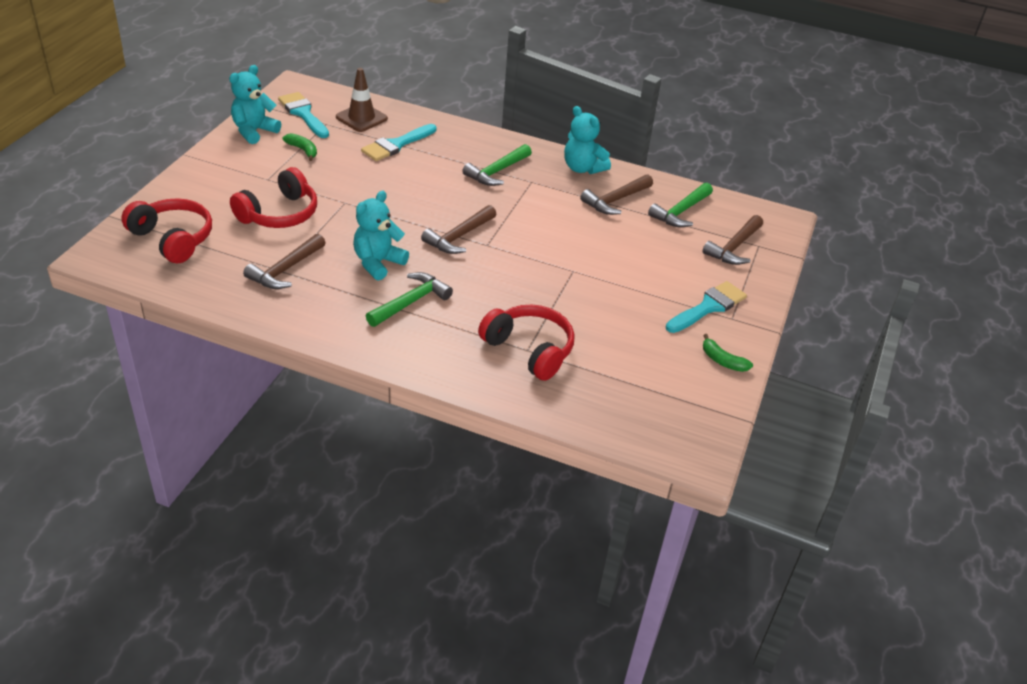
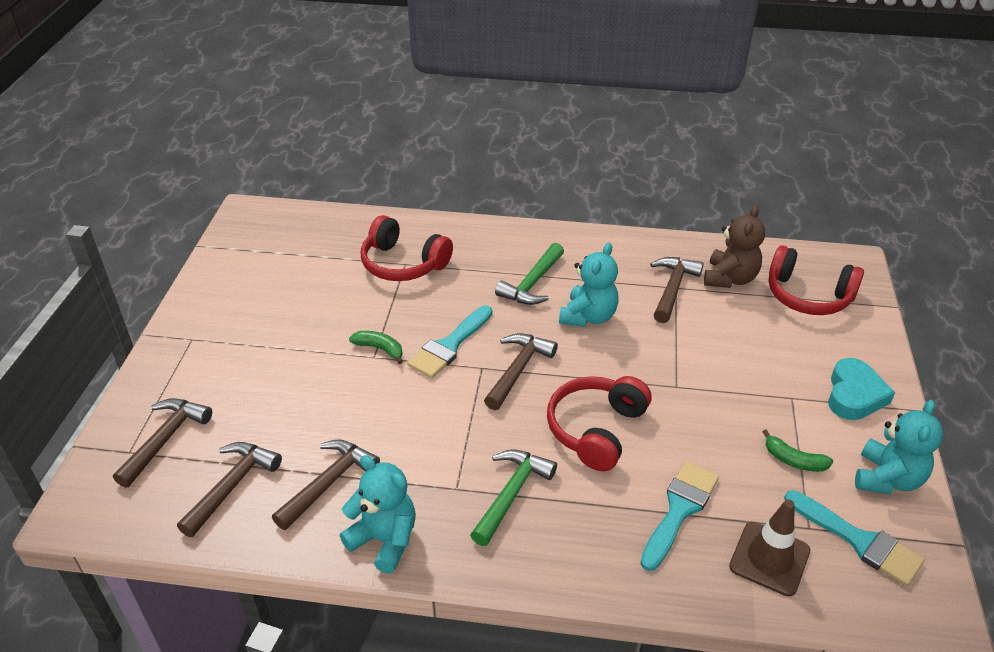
camera: 170 degrees right, 0 degrees up
(221, 171) = (854, 395): none -> turquoise heart
(225, 267) = (730, 278): none -> brown teddy bear
(279, 214) = (734, 351): red headphones -> red headphones (596, 430)
(680, 212) = (232, 485): green hammer -> brown hammer
(708, 307) = (216, 346): turquoise brush -> turquoise brush (449, 345)
(722, 361) = (212, 291): green banana -> green banana (380, 349)

